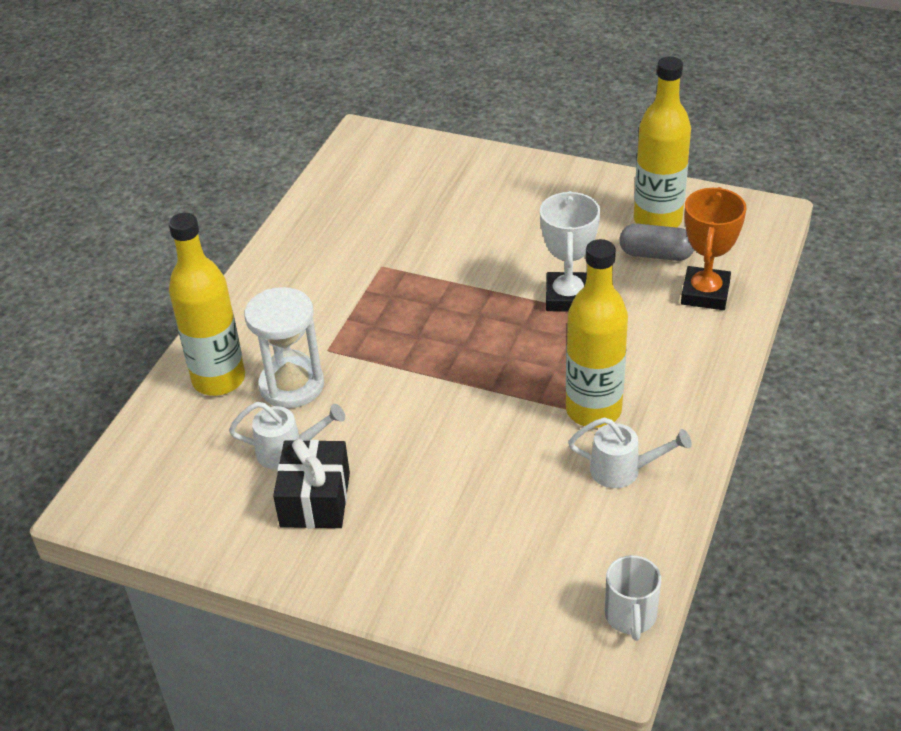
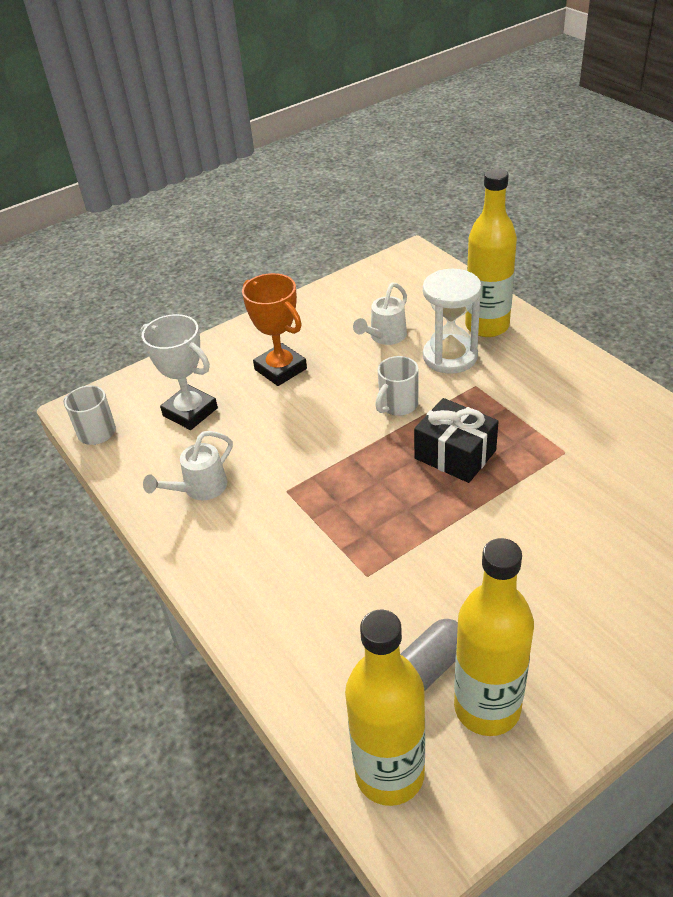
camera: 125 degrees right, 0 degrees up
(315, 499) = (330, 336): black gift -> black gift (455, 454)
(396, 390) = (397, 405): none -> white mug
(568, 297) = (419, 558): white trophy -> white trophy (190, 412)
(593, 410) = (271, 503): yellow bottle -> yellow bottle (389, 774)
(705, 293) = (335, 672): orange trophy -> orange trophy (280, 369)

